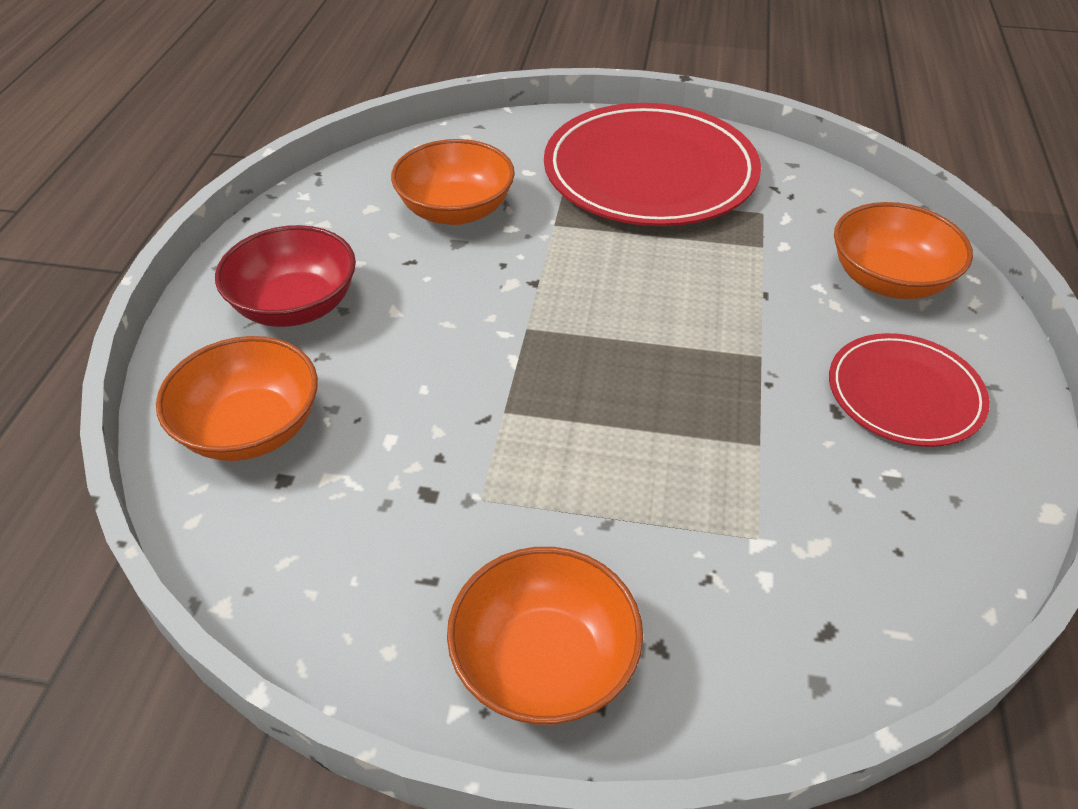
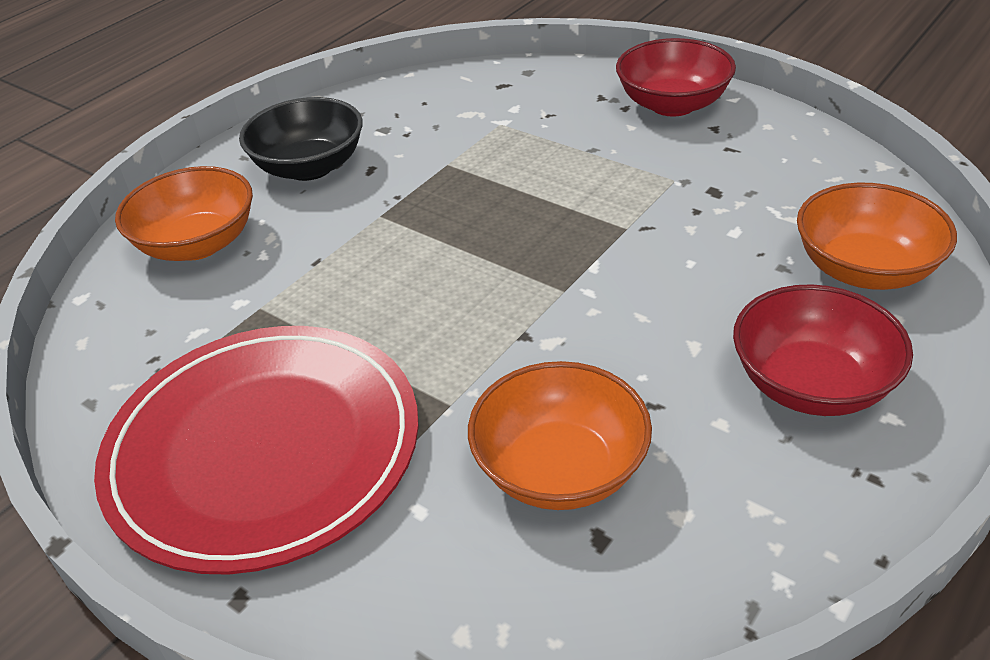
camera: 150 degrees left, 5 degrees down
(544, 662) = (672, 104): orange bowl -> red bowl
(904, 394) = (310, 167): red plate -> black bowl

